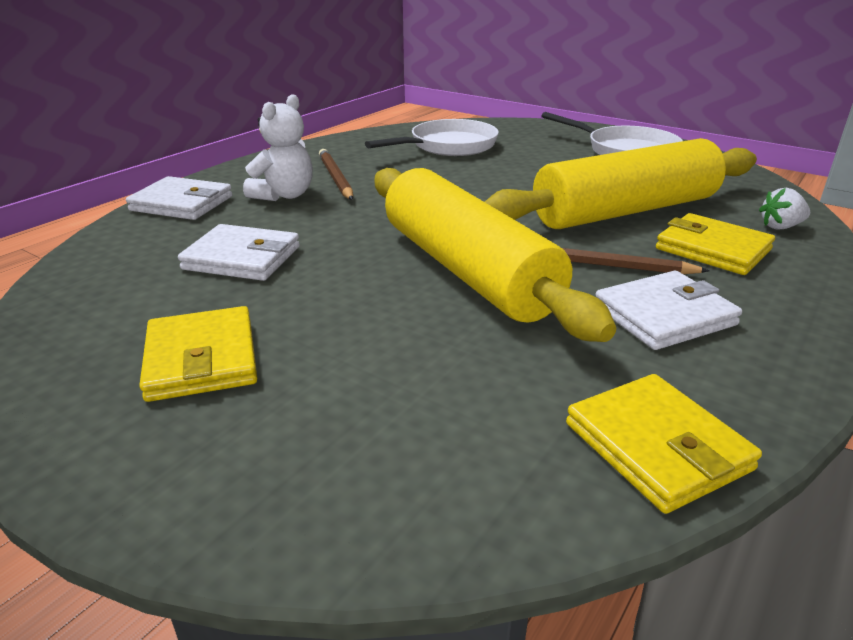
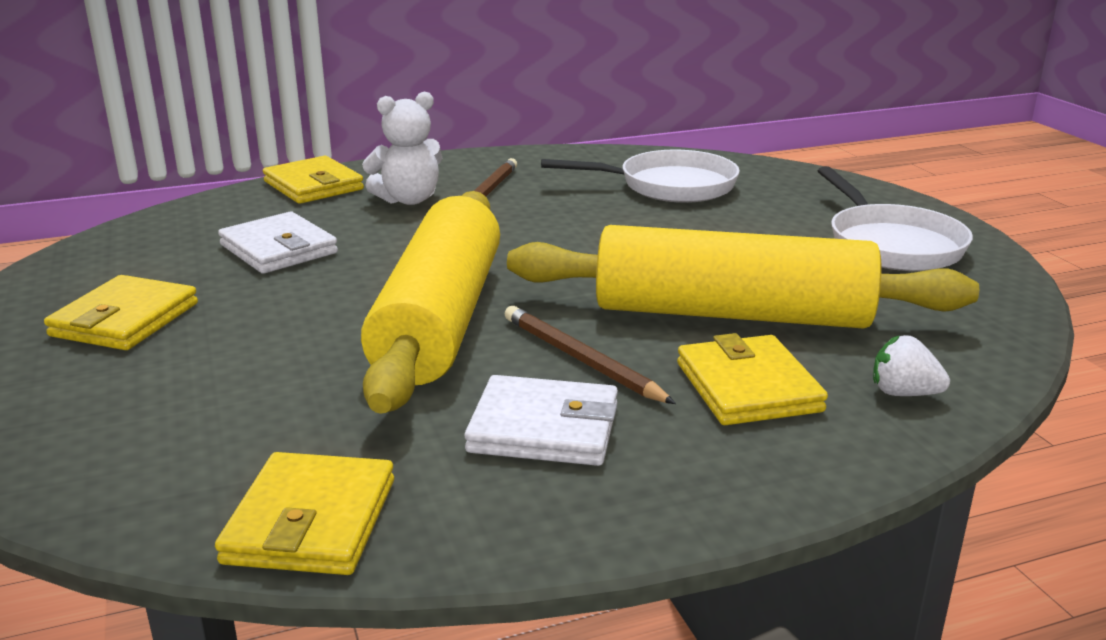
camera: 35 degrees right, 5 degrees down
(182, 203) = (313, 186): white wallet -> yellow wallet

